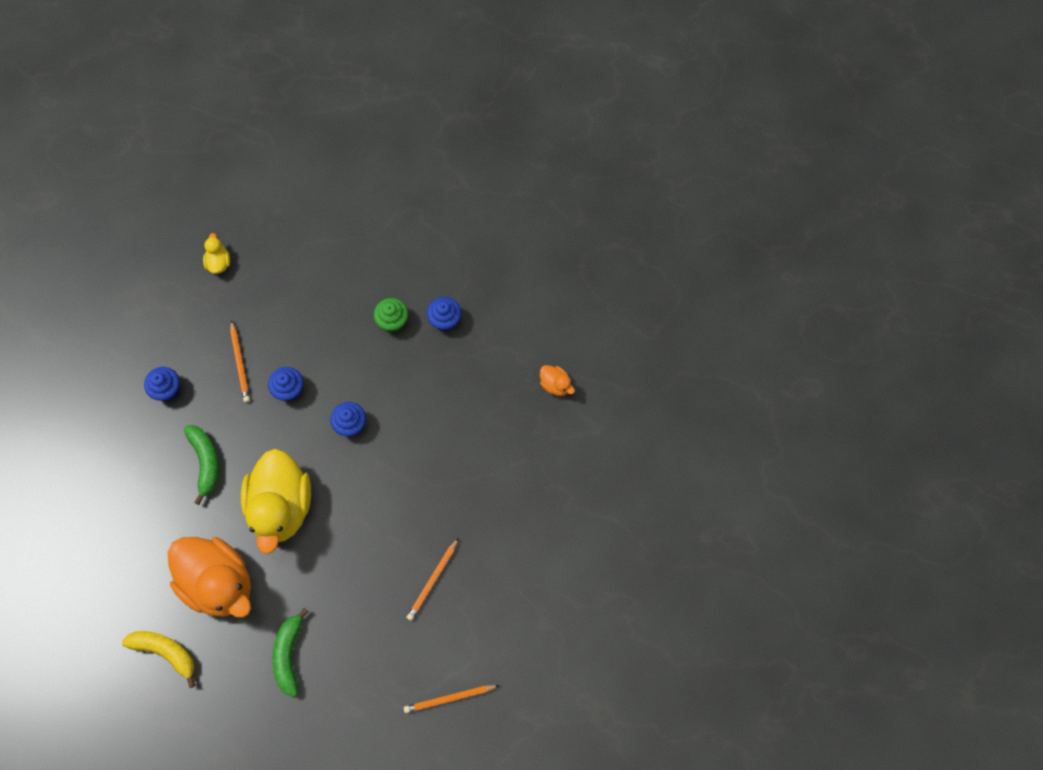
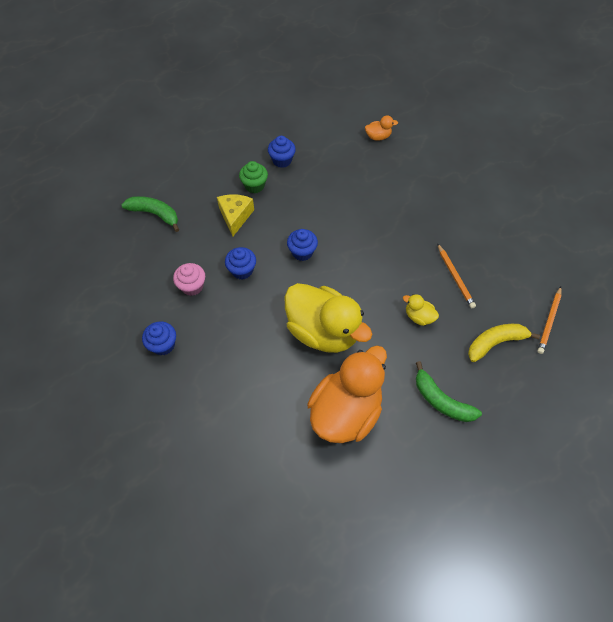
camera: 50 degrees left, 10 degrees down
(165, 652) = (370, 489): yellow banana -> yellow banana (495, 342)
(205, 462) = (243, 357): green banana -> green banana (155, 214)
(219, 262) = (106, 251): yellow duck -> yellow duck (418, 316)
(219, 582) = (345, 411): orange duck -> orange duck turned 45 degrees counterclockwise
(240, 363) = (192, 286): orange pencil -> pink cupcake
(343, 335) = (235, 216): none -> yellow cheese

